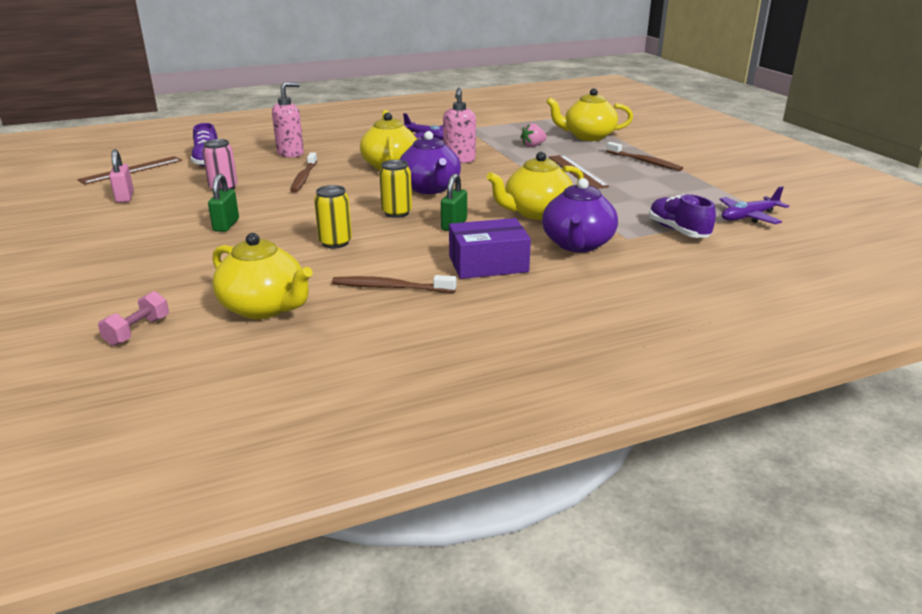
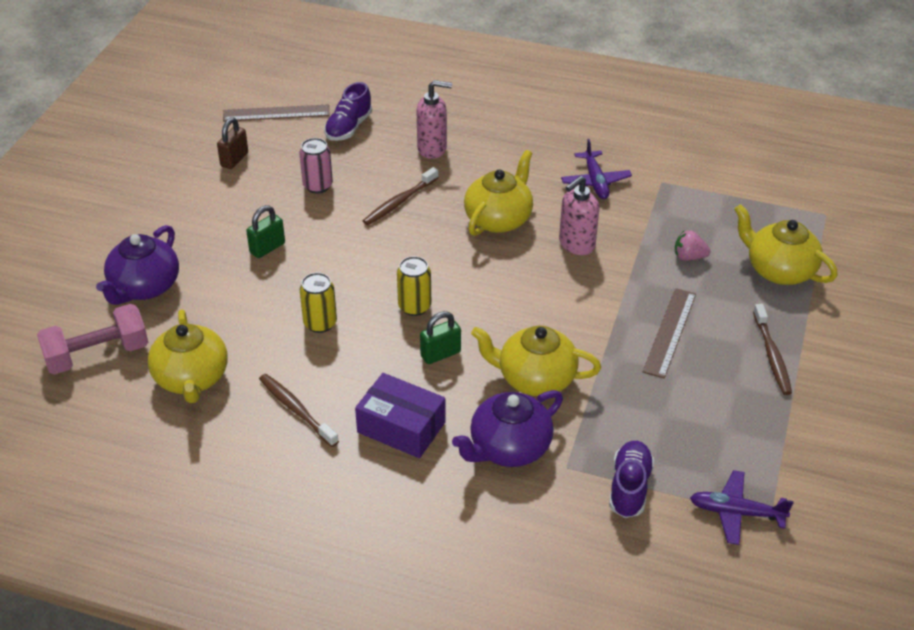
camera: 40 degrees right, 15 degrees up
(125, 197) = (234, 159): pink padlock -> brown padlock
(138, 331) = (97, 355): pink dumbbell -> pink dumbbell, size x1.82
(430, 188) = (488, 282): purple teapot -> purple teapot (144, 287)

